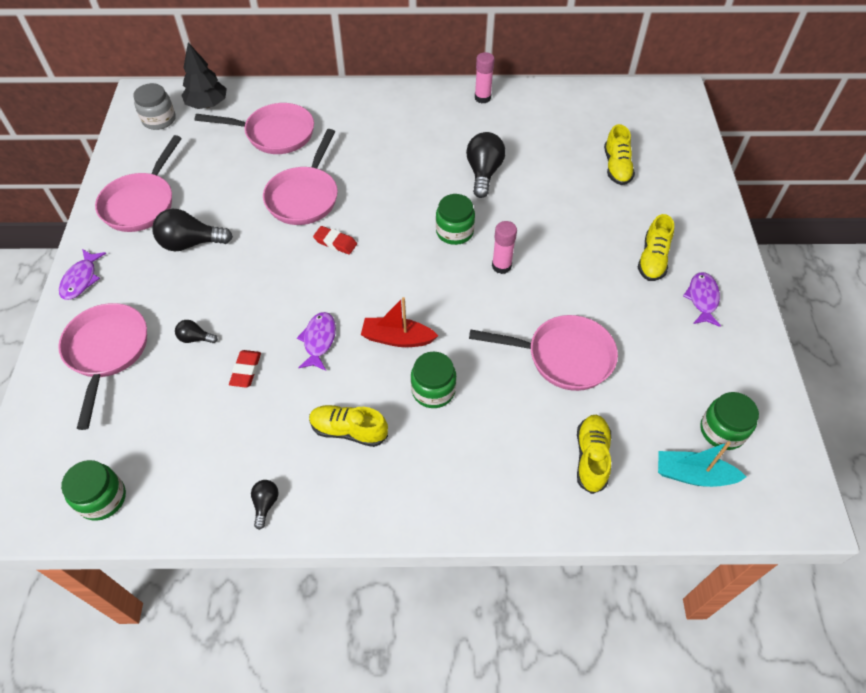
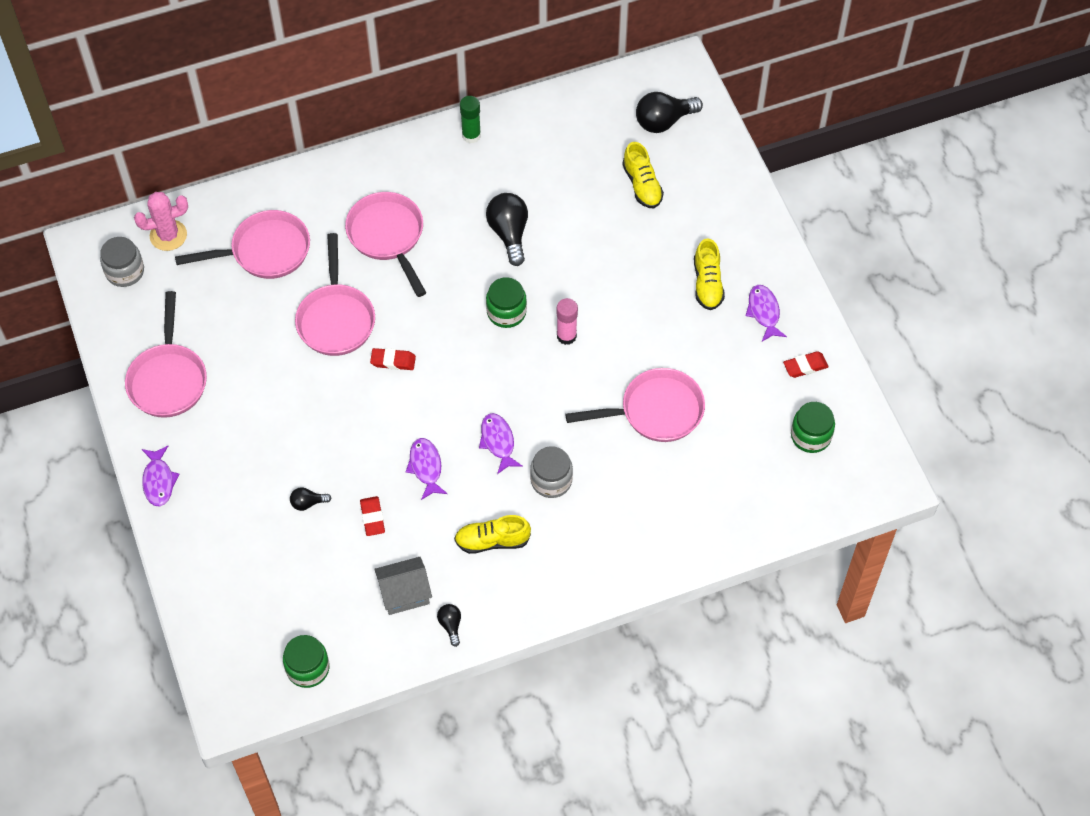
camera: 20 degrees left, 5 degrees up
(107, 352) = (231, 543): pink pan -> pink pan (388, 237)
(190, 243) = (246, 407): black light bulb -> black light bulb (663, 121)
(207, 105) = (168, 235): black tree -> pink cactus
(237, 454) = (404, 593): none -> grey house
(397, 338) = (498, 442): red boat -> purple fish
(433, 390) = (551, 480): green jar -> grey jar
(482, 98) = (471, 135): pink glue stick -> green glue stick
(591, 457) = (708, 495): yellow shoe -> none
(693, 475) = (796, 483): turquoise boat -> none
(733, 360) = (805, 366): none -> red eraser

